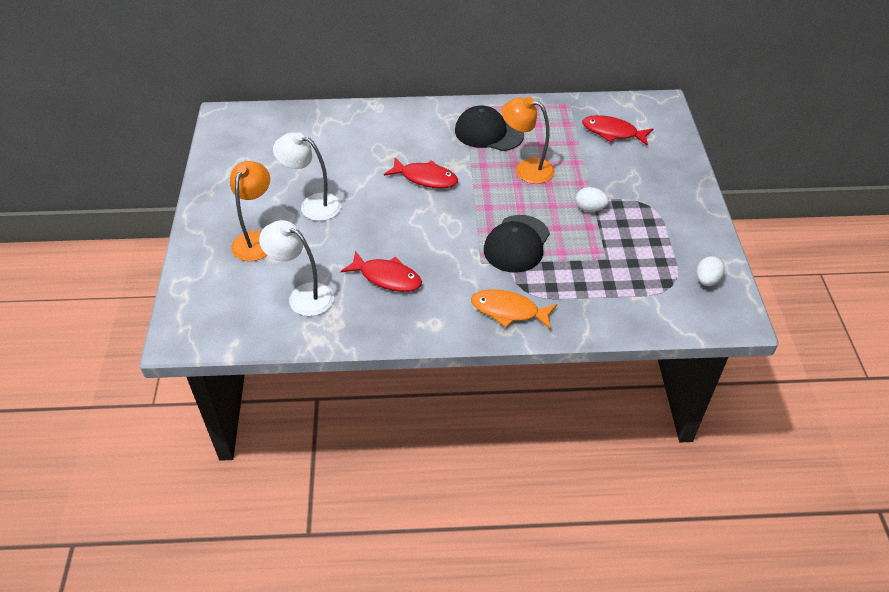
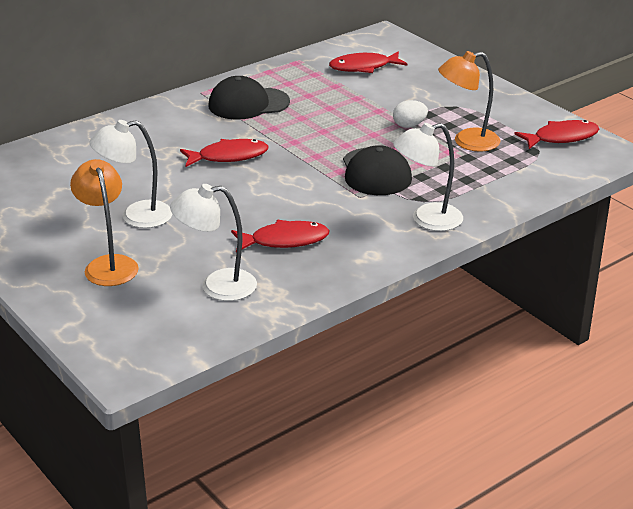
camera: 35 degrees left, 15 degrees down
(508, 311) = (427, 219): orange fish -> white lamp
(526, 169) = (317, 118): orange lamp -> orange lamp (467, 142)
(706, 280) = (561, 138): white egg -> red fish

